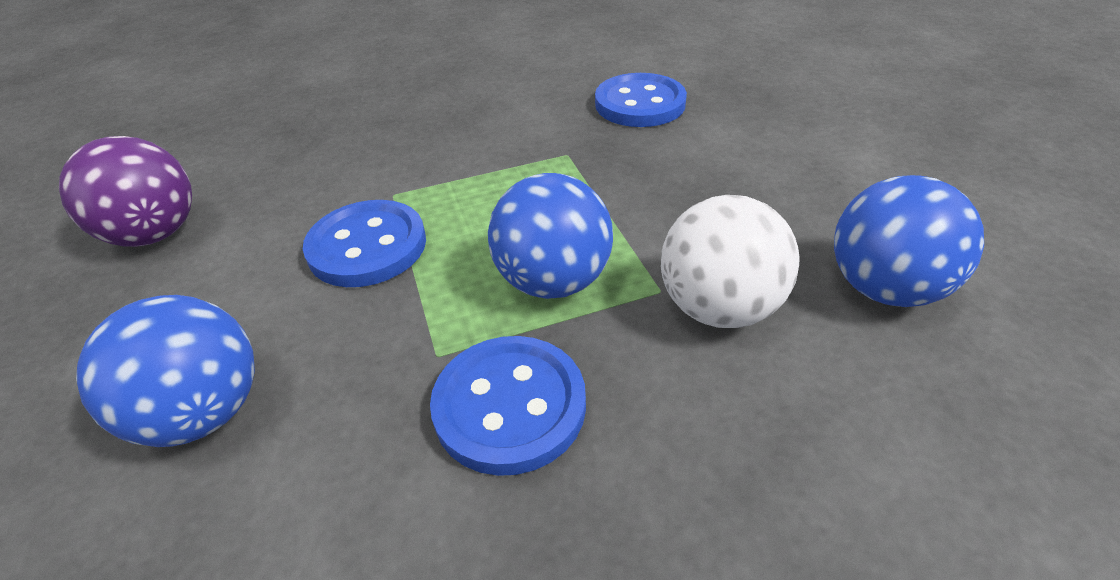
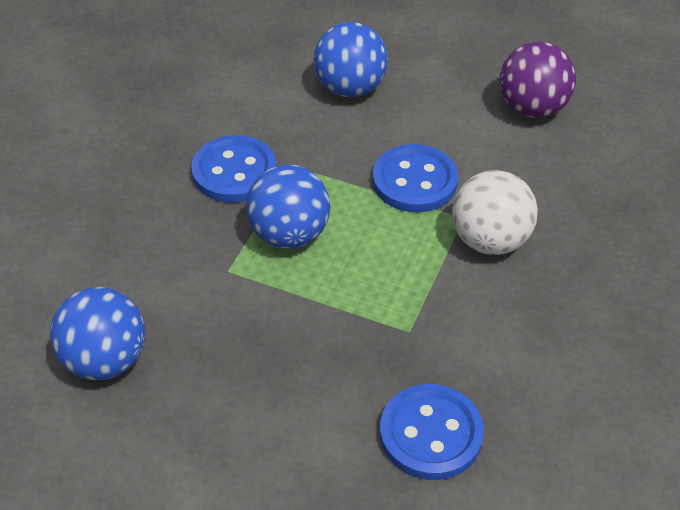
camera: 130 degrees right, 5 degrees up
(719, 308) = (187, 281): white ball -> white ball (490, 240)

